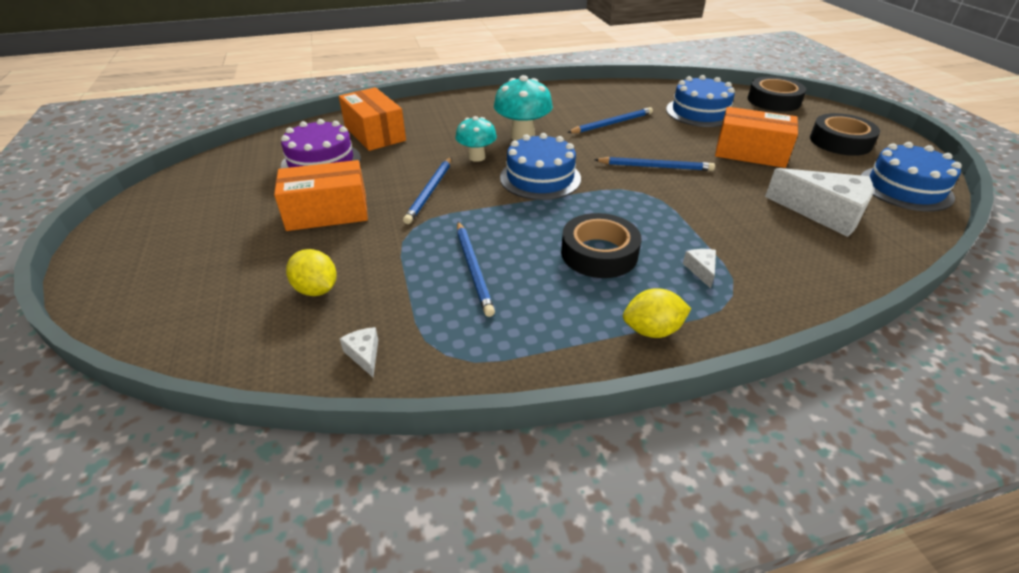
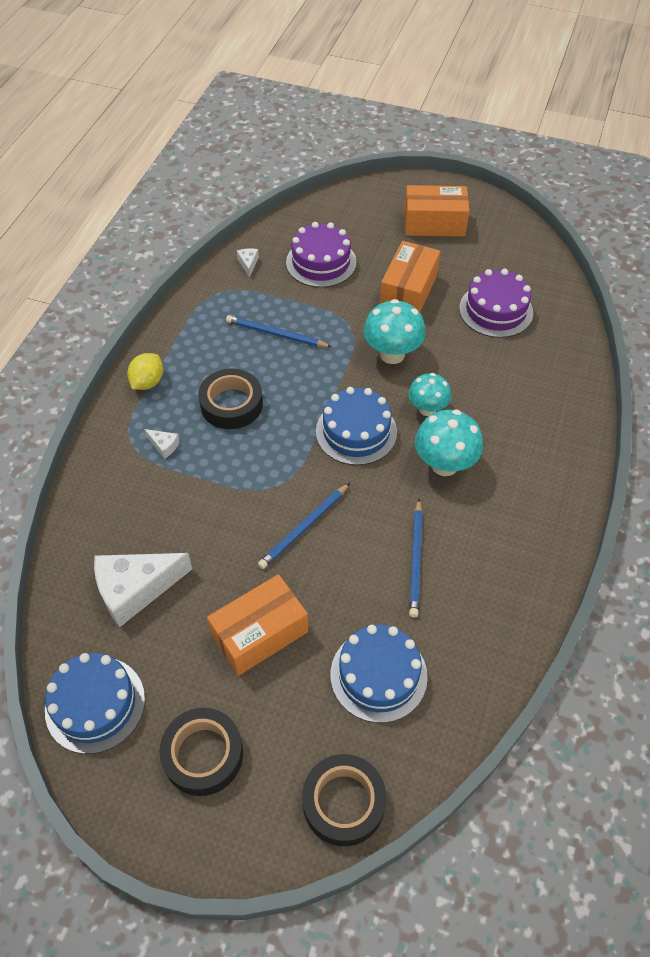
camera: 125 degrees right, 15 degrees up
(316, 289) = (321, 262): yellow lemon -> purple cake
(364, 354) = (248, 264): white cheese -> white cheese turned 105 degrees counterclockwise
(374, 134) = (530, 360): orange box -> orange box (434, 223)
(430, 192) = (392, 354): blue pencil -> turquoise mushroom

